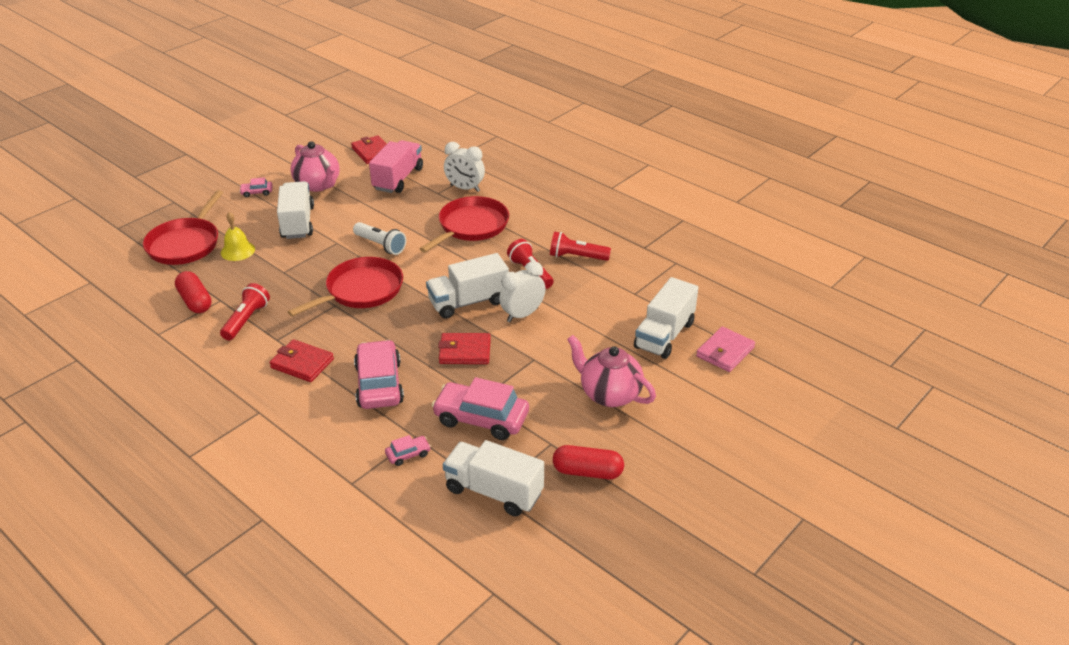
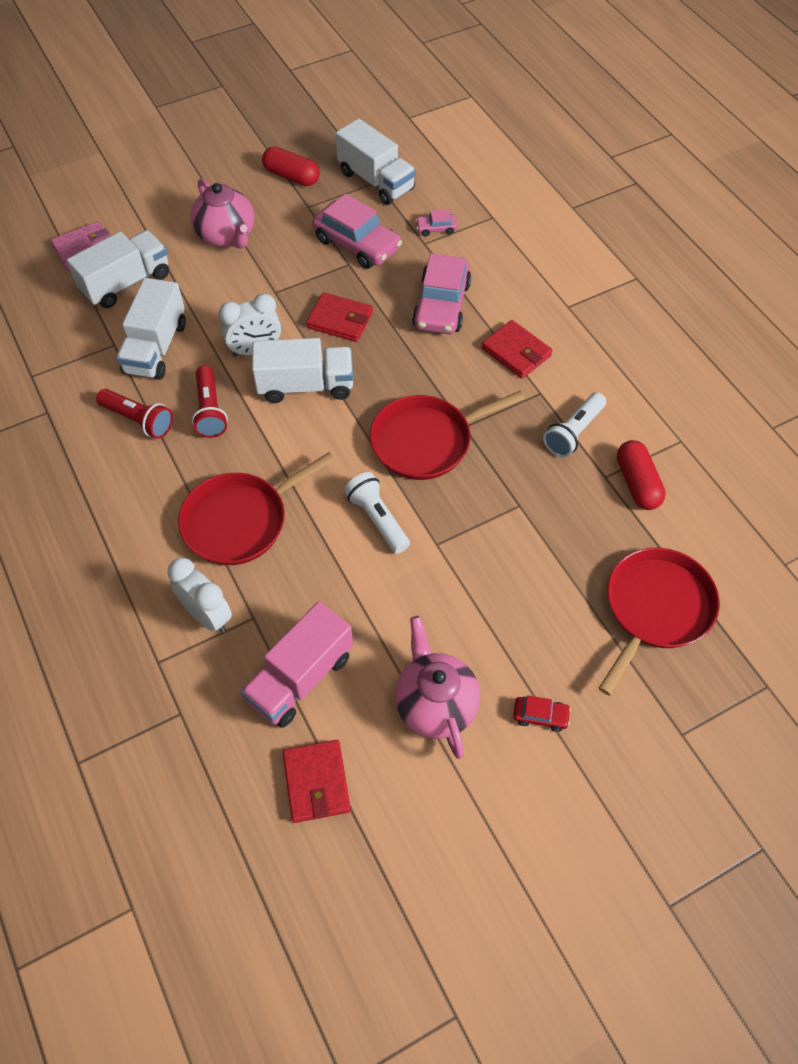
camera: 160 degrees left, 20 degrees up
(237, 251) = (579, 569): yellow bell -> none
(246, 320) = (573, 432): red flashlight -> white flashlight
(257, 192) = (540, 716): pink car -> red car
(298, 223) = (484, 608): white truck -> white truck (156, 348)

